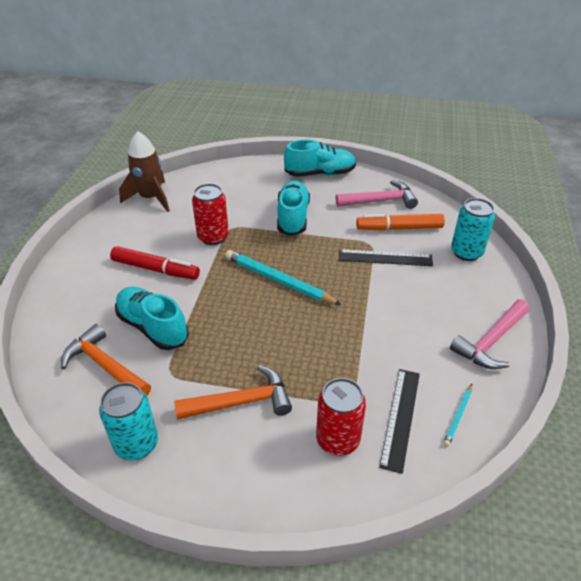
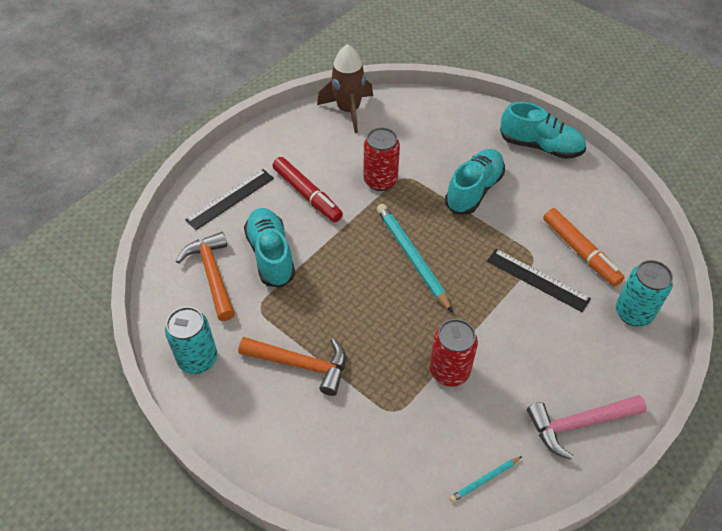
camera: 30 degrees right, 10 degrees up
(337, 440) = (359, 442): red can -> red can (449, 371)
(380, 201) = (583, 208): pink hammer -> none
(399, 228) = (580, 251): orange marker -> orange marker turned 150 degrees counterclockwise
(400, 418) = (429, 452): black ruler -> black ruler (230, 199)

